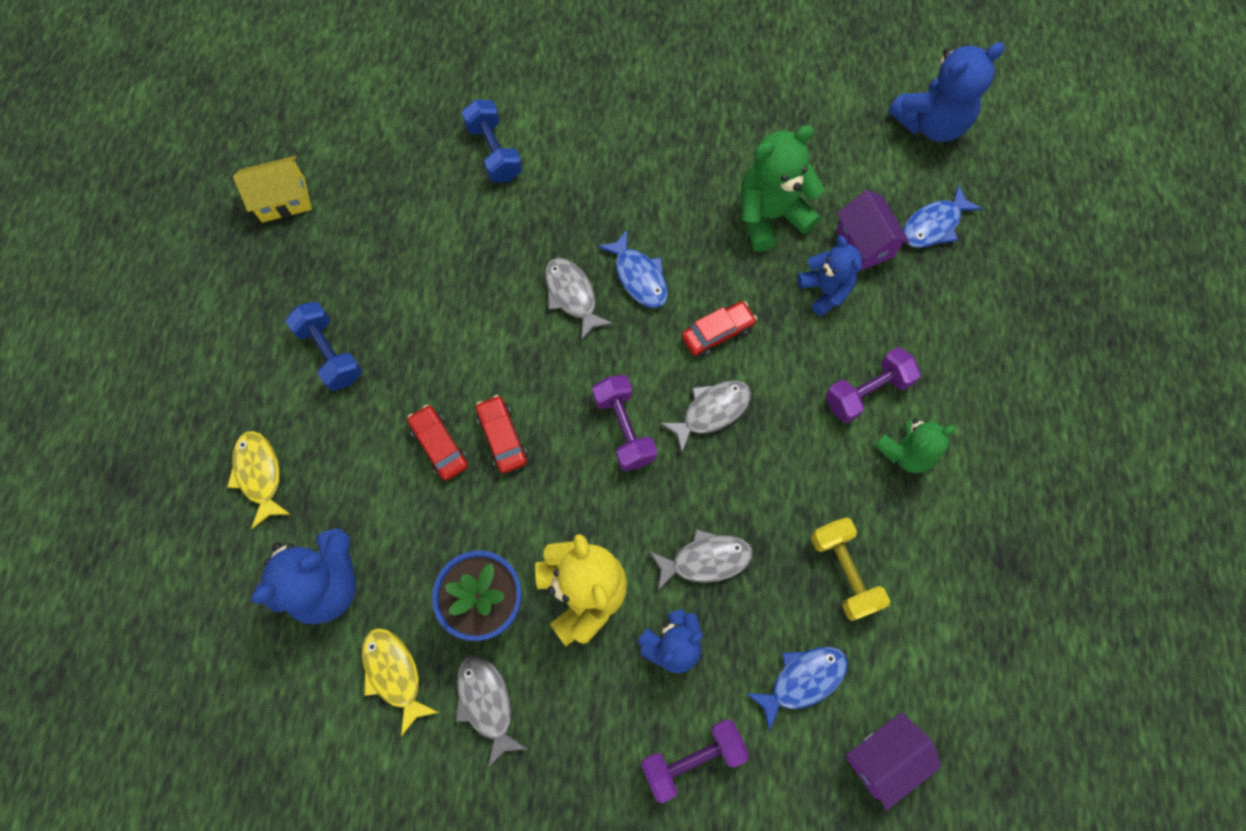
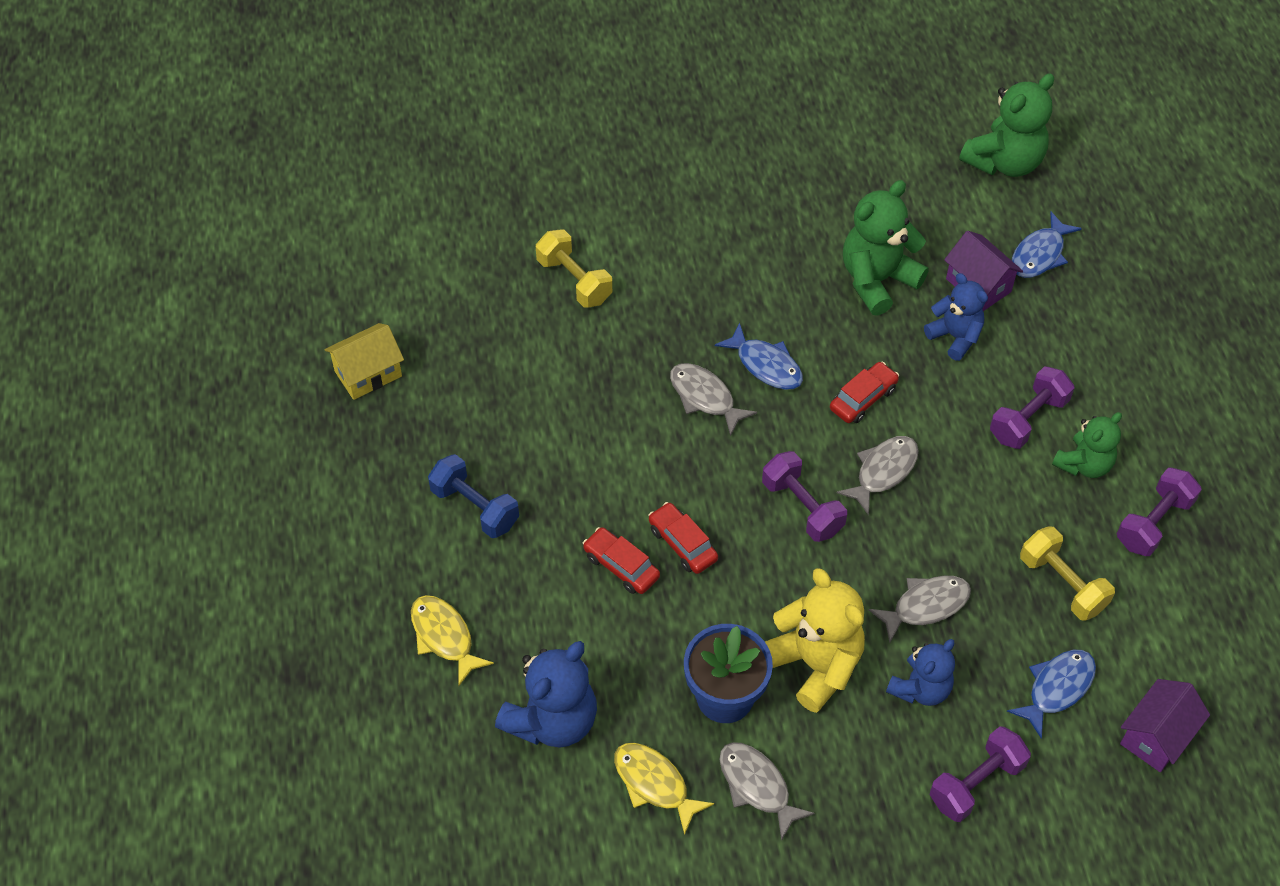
camera: 15 degrees left, 15 degrees down
(494, 152) = (574, 281): blue dumbbell -> yellow dumbbell
(930, 123) = (1004, 162): blue teddy bear -> green teddy bear
(954, 531) = (1153, 523): none -> purple dumbbell

